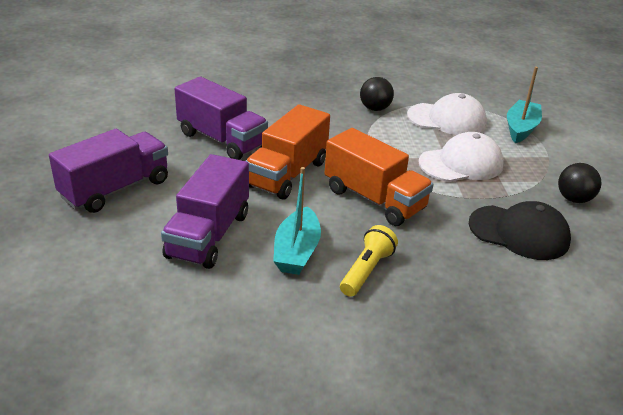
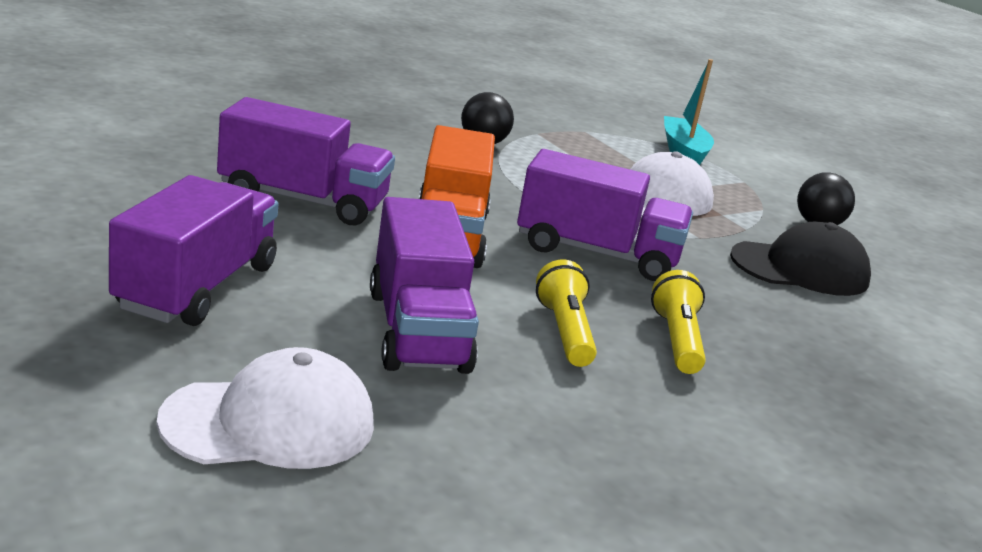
camera: 30 degrees left, 10 degrees down
(297, 251) = (564, 332): turquoise boat -> yellow flashlight
(374, 199) = (597, 253): orange truck -> purple truck
(447, 119) = (588, 149): white cap -> white cap (269, 422)

